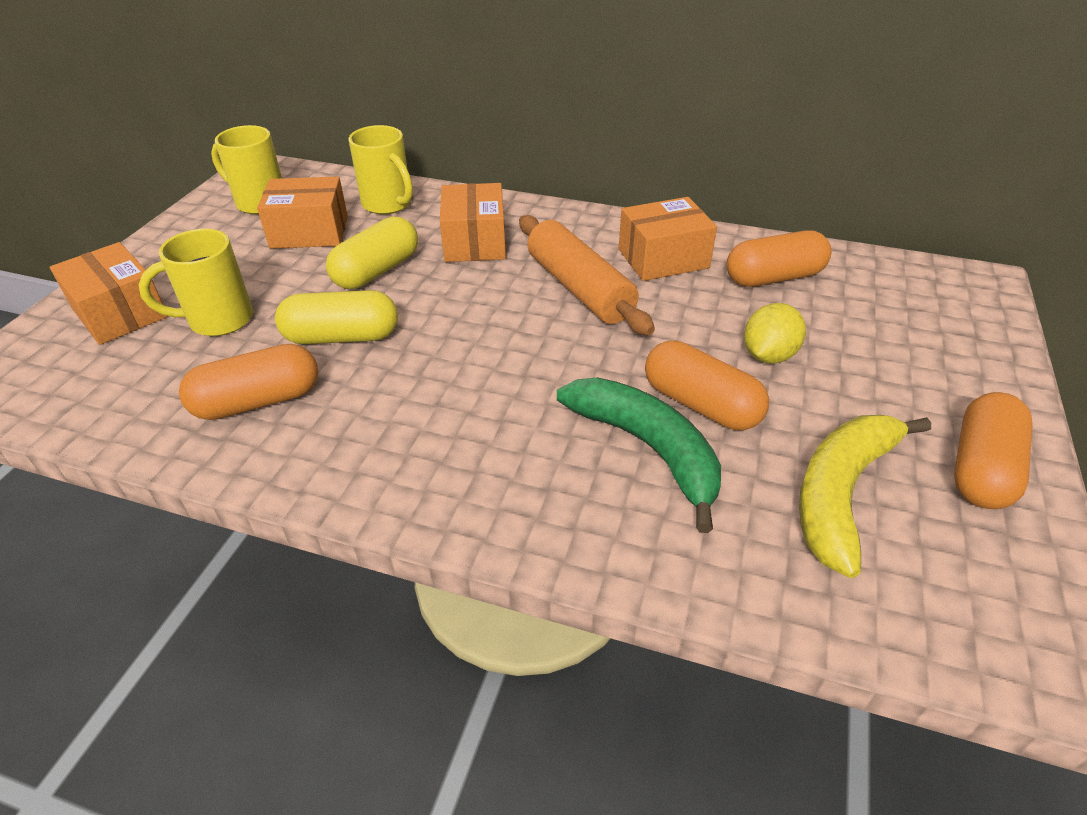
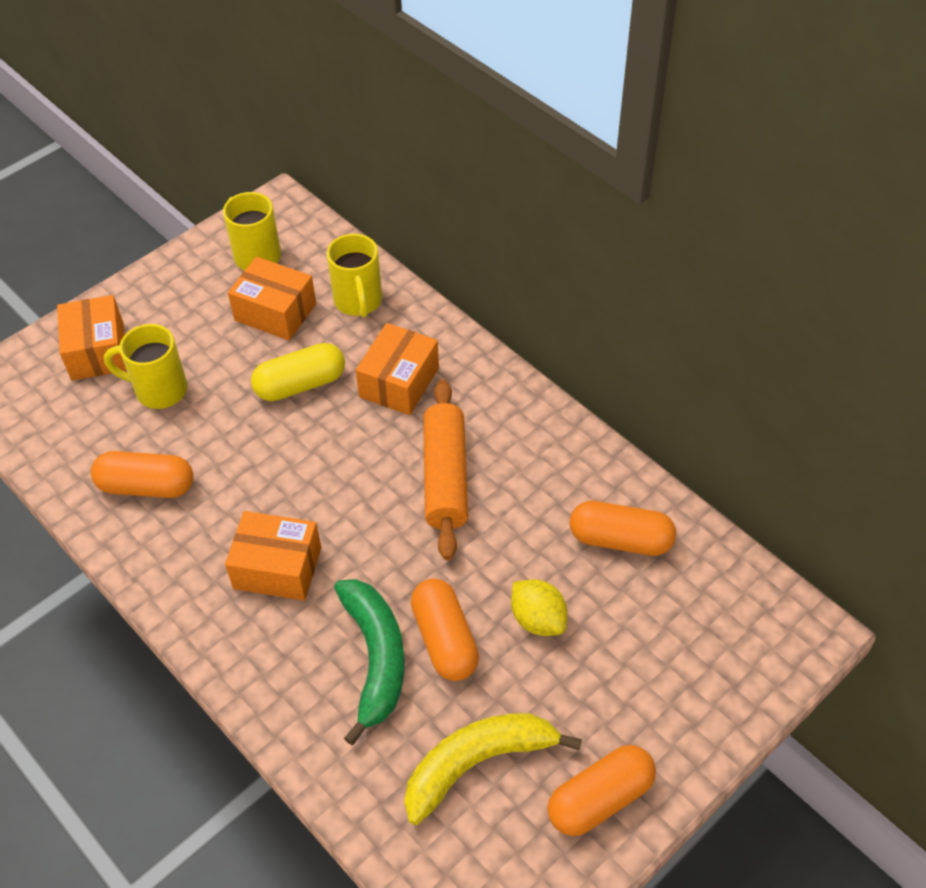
camera: 30 degrees right, 10 degrees up
(342, 337) = (234, 448): yellow capsule -> none
(663, 258) = (543, 473): orange box -> orange box (277, 568)
(768, 355) = (538, 619): yellow lemon -> yellow lemon turned 75 degrees clockwise

